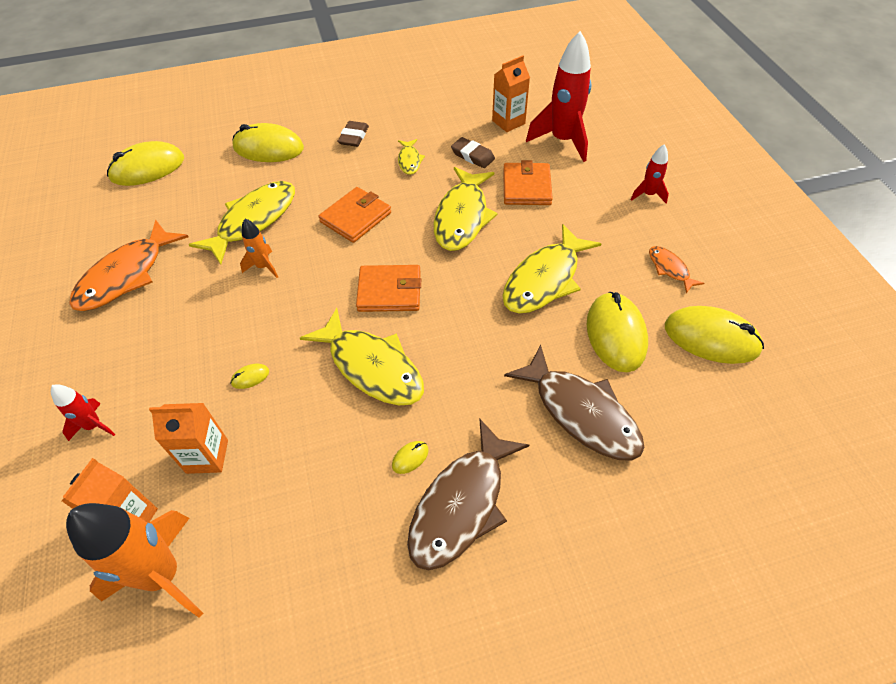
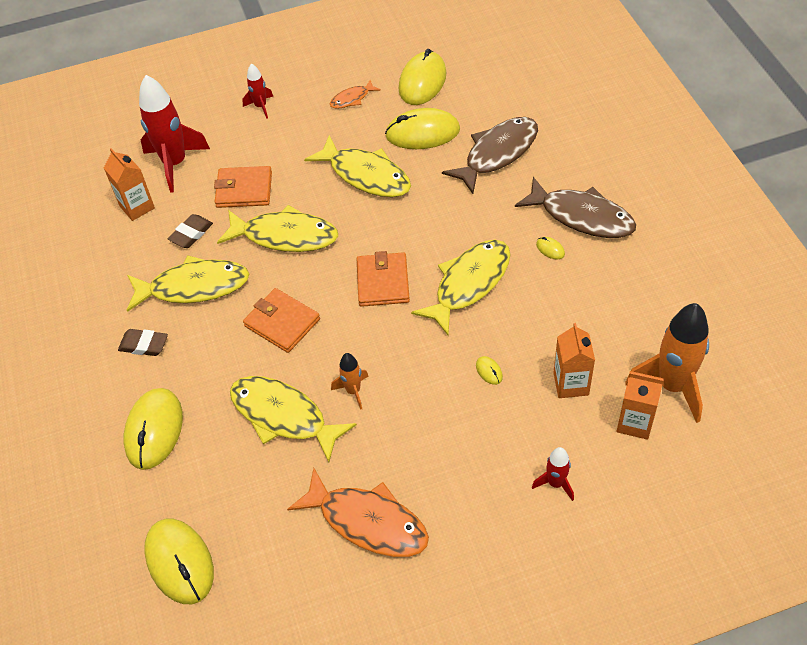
camera: 90 degrees left, 0 degrees up
(409, 161) = (193, 287): yellow fish -> yellow fish, size x2.02

